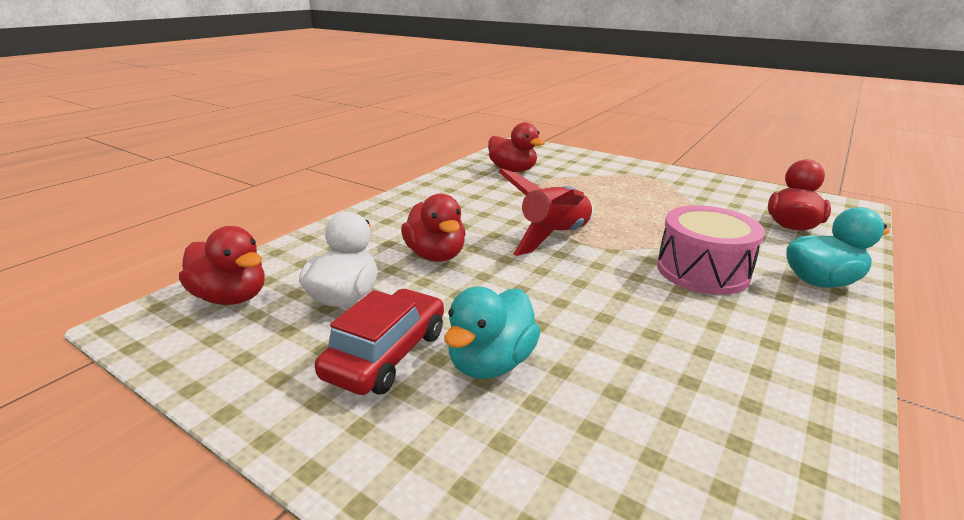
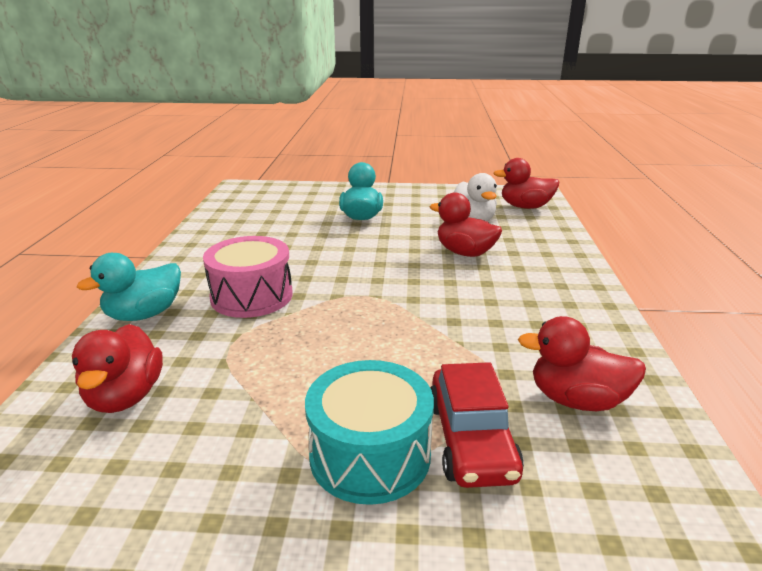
camera: 150 degrees right, 0 degrees up
(386, 354) = (412, 209): red car -> red car (471, 439)
(554, 237) = (396, 293): red rocket -> none
(636, 179) = (370, 454): none -> turquoise drum

